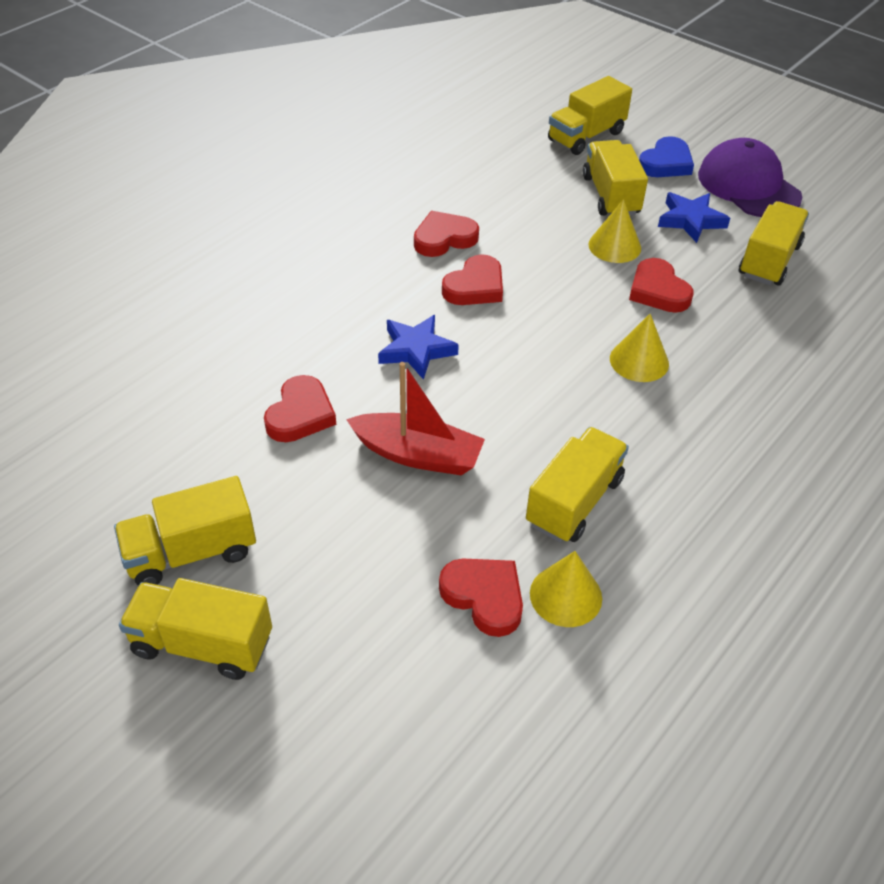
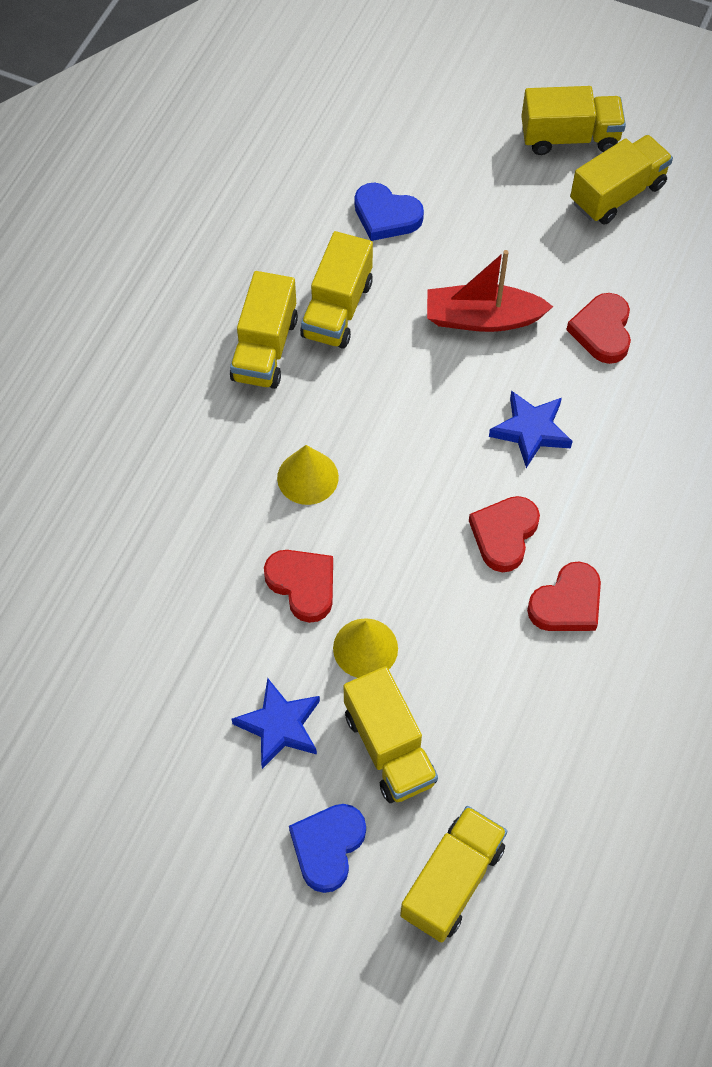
camera: 165 degrees right, 15 degrees up
(484, 597) = (386, 216): red heart -> blue heart
(565, 595) = (326, 232): yellow cone -> none
(748, 185) = (209, 827): purple cap -> none
(769, 260) = (178, 675): yellow truck -> yellow truck (264, 349)

